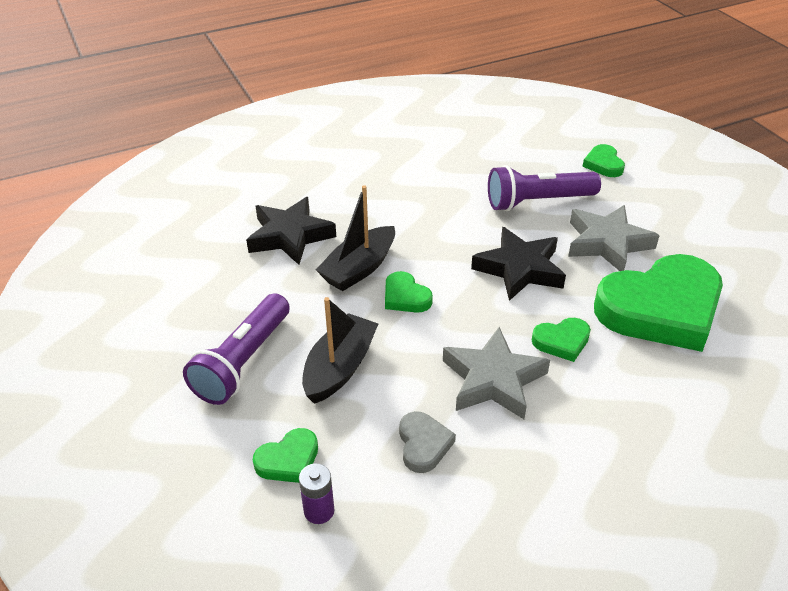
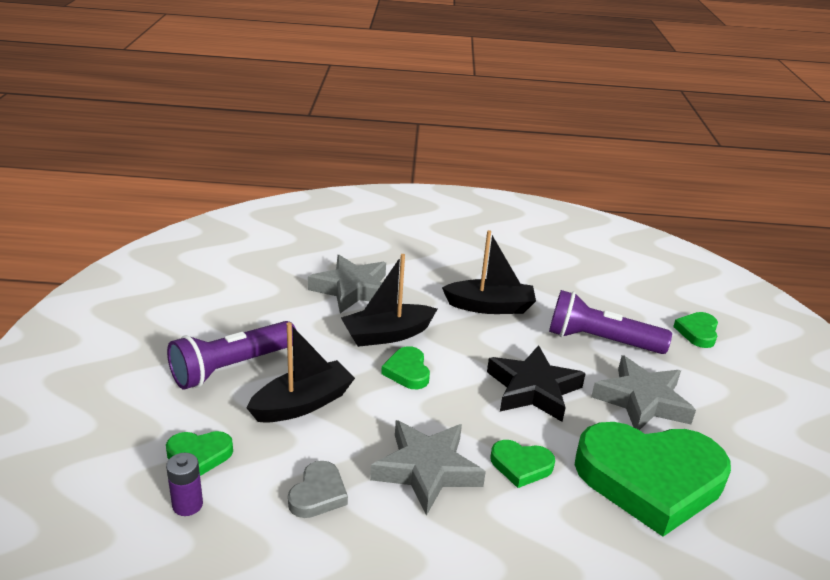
camera: 25 degrees right, 10 degrees down
(290, 236) = (352, 289): black star -> grey star
(426, 205) = (490, 306): none -> black boat

